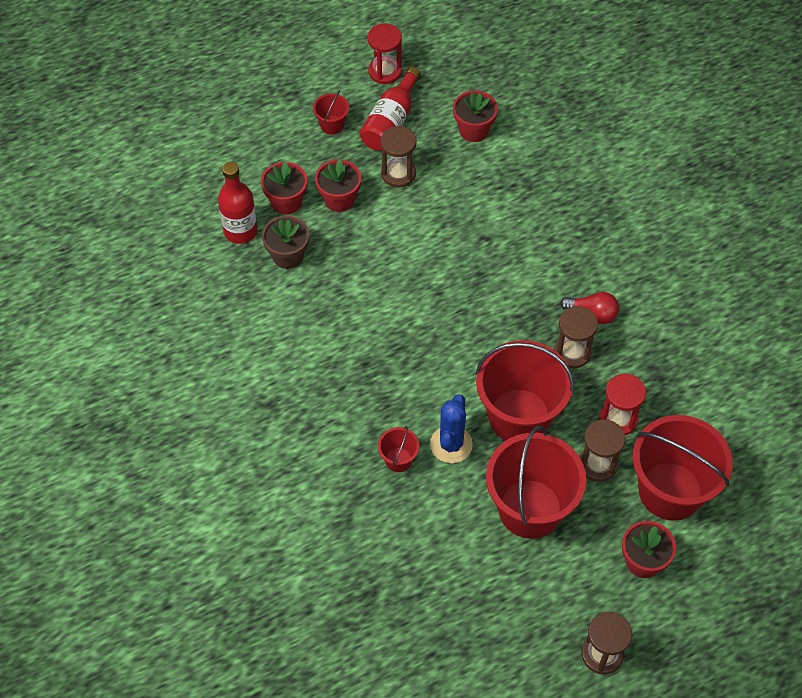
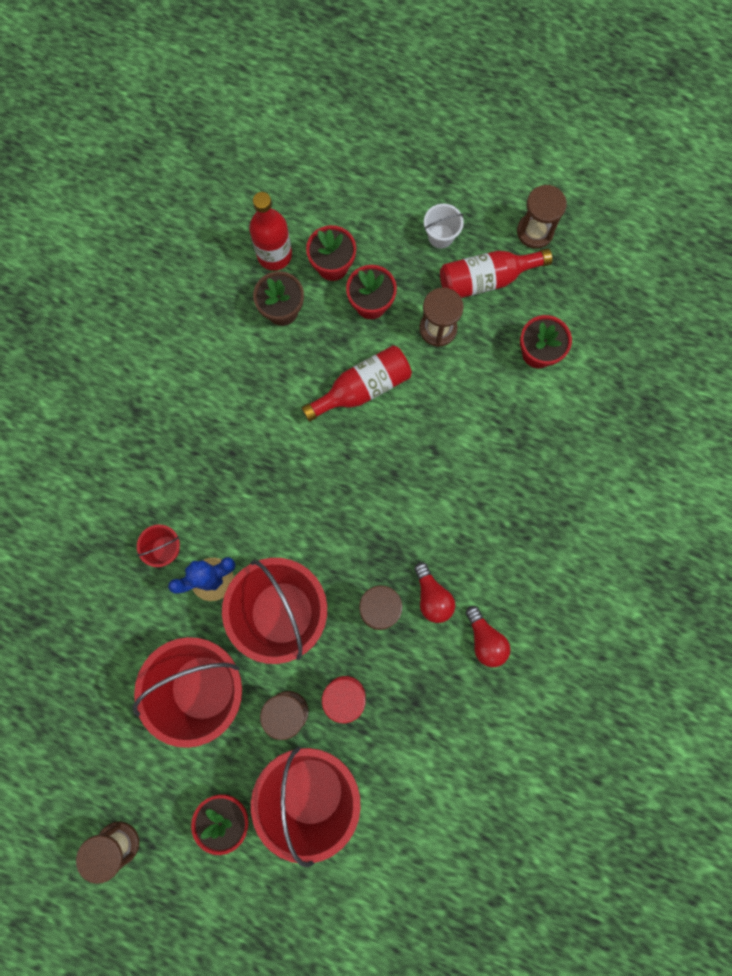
camera: 50 degrees right, 20 degrees up
(332, 125) = (441, 236): red bucket -> white bucket
(385, 71) = (535, 232): red hourglass -> brown hourglass
(397, 248) = (362, 388): none -> red bottle
(652, 304) = (485, 640): none -> red light bulb

